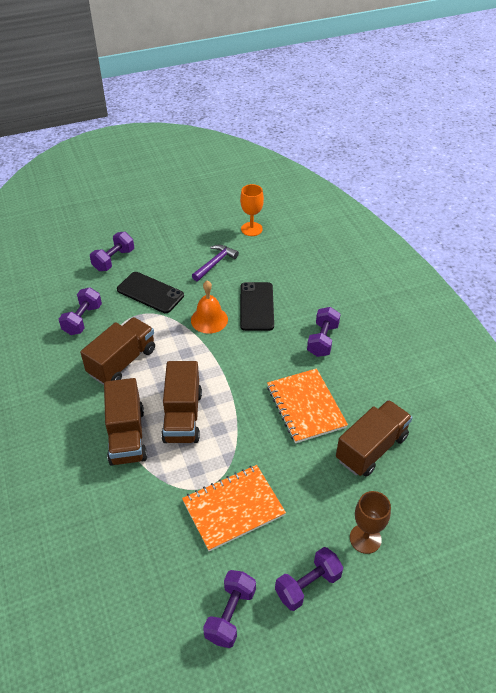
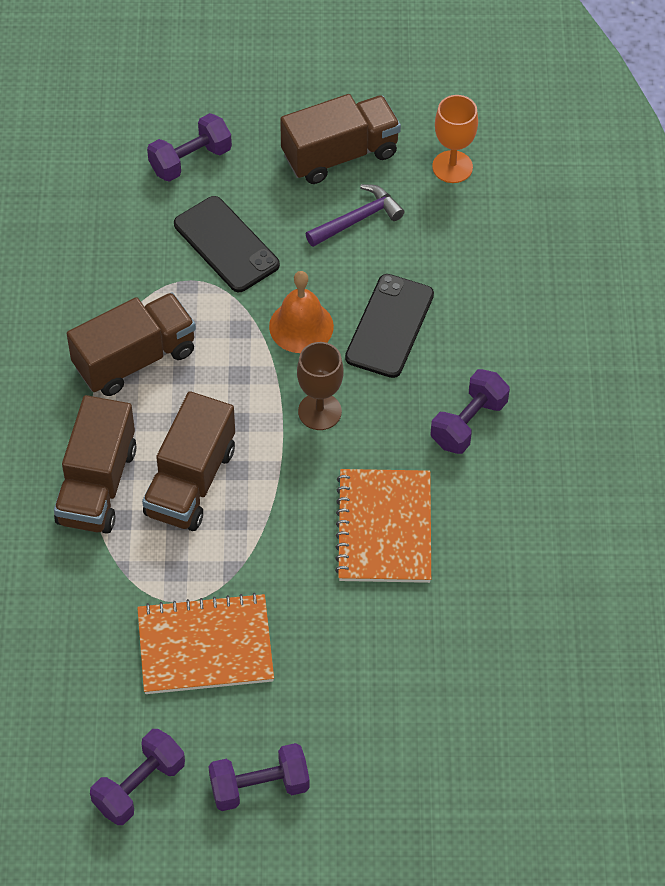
camera: 20 degrees right, 10 degrees up
(83, 319) = (100, 262): purple dumbbell -> none
(365, 538) = (371, 754): brown goblet -> brown goblet (319, 411)
(371, 448) = (451, 628): brown truck -> brown truck (340, 154)

